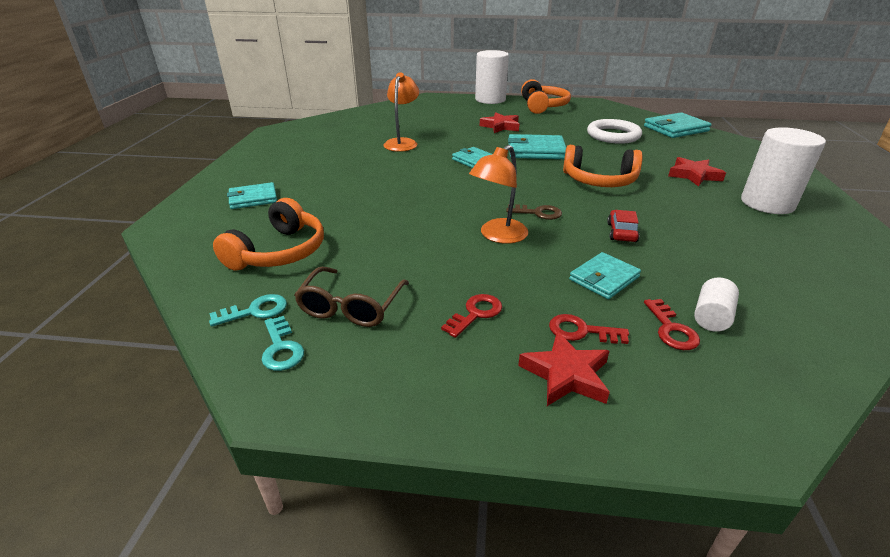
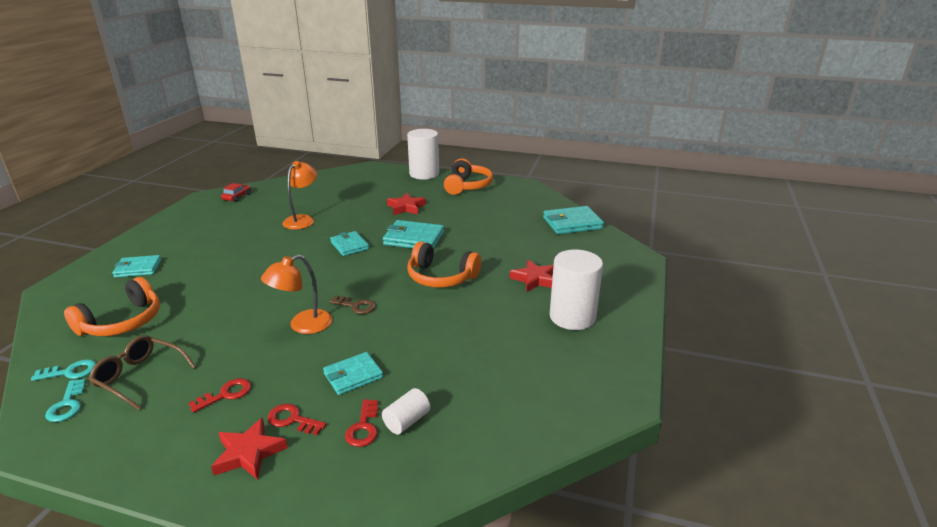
camera: 10 degrees right, 5 degrees down
(351, 306) = (140, 377): brown glasses -> brown glasses turned 90 degrees clockwise
(613, 135) = (502, 226): white ring -> none
(621, 232) = (409, 333): red car -> red car (237, 197)

